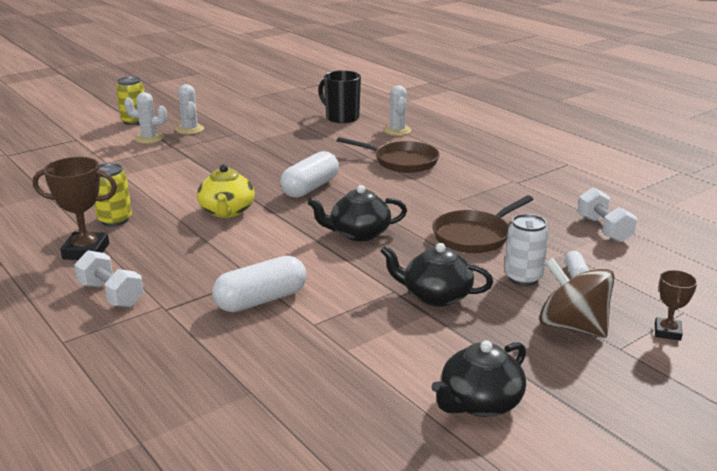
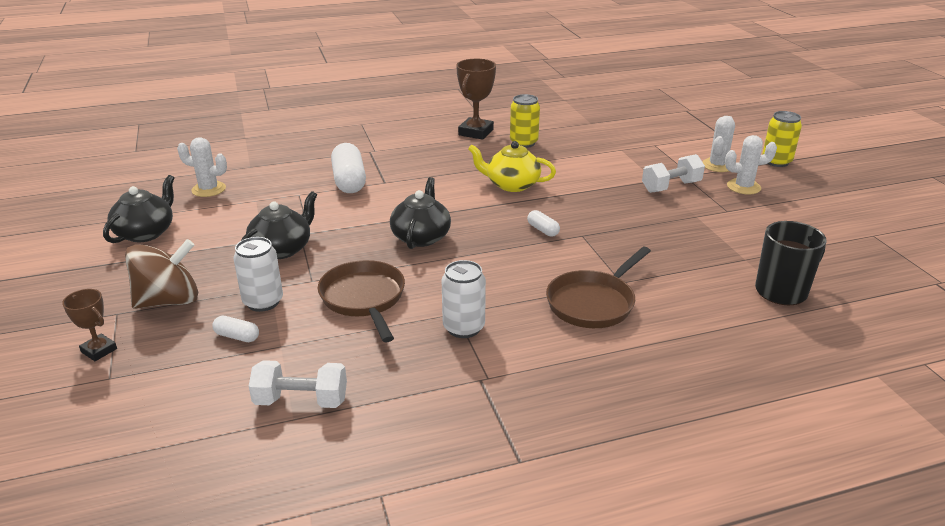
camera: 110 degrees right, 5 degrees up
(111, 295) = (404, 137): white dumbbell -> white dumbbell (671, 187)
(310, 188) = (543, 230): white capsule -> white capsule, size x0.48
(397, 131) = (716, 327): white cactus -> white cactus (208, 189)
(471, 195) = (463, 328): none -> white can
(479, 403) = (146, 232): black teapot -> black teapot turned 45 degrees clockwise

